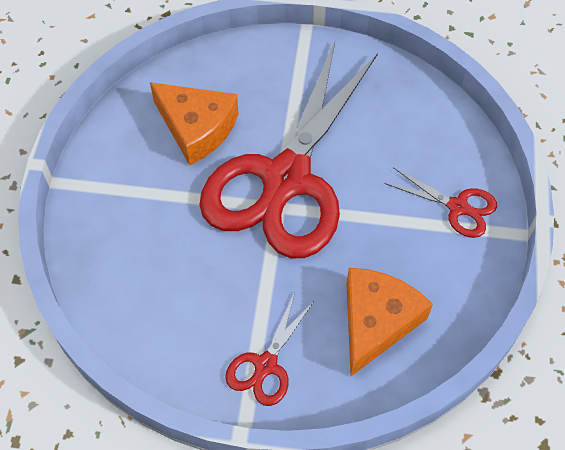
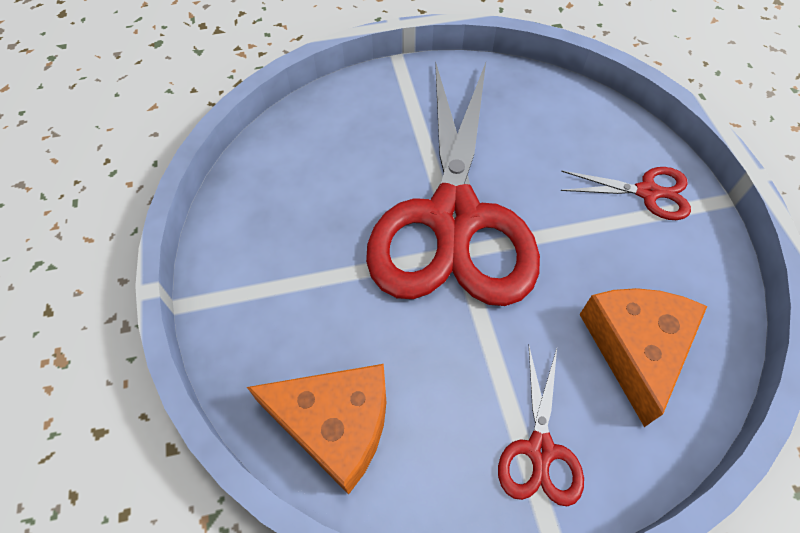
camera: 20 degrees left, 0 degrees up
(196, 128) = (327, 191): orange cheese -> orange cheese (335, 424)

